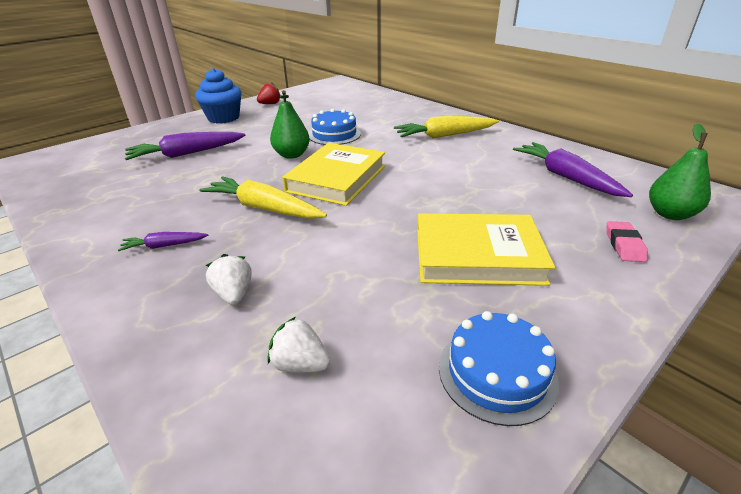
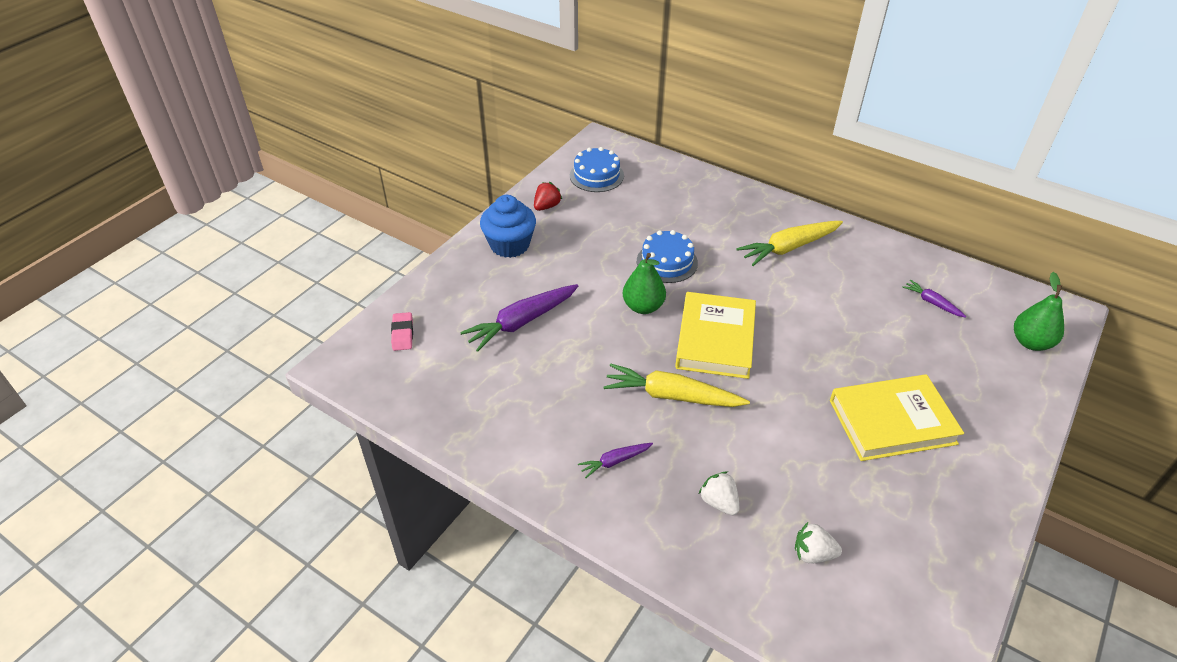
camera: 15 degrees left, 10 degrees up
(497, 373) = (947, 531): blue cake -> blue cake (596, 175)
(565, 177) = (932, 303): purple carrot -> purple carrot, size x0.52
(624, 245) = (1002, 388): pink eraser -> pink eraser (402, 334)

